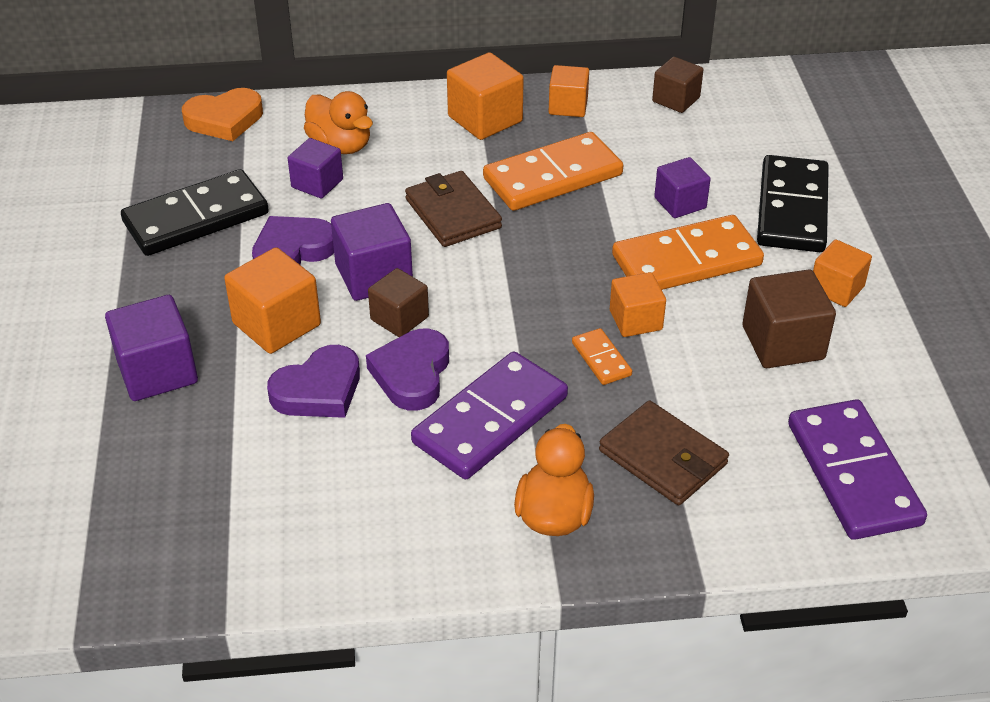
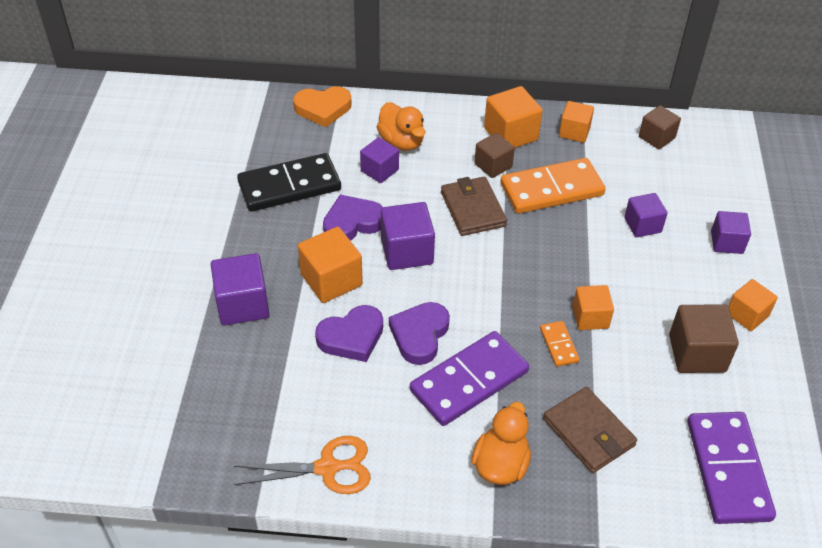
camera: 10 degrees right, 5 degrees up
(317, 556) = (328, 468): none -> orange scissors
(399, 318) = (419, 289): brown cube -> brown cube (493, 165)
(686, 260) = (638, 273): orange domino -> none
(792, 209) = (726, 242): black domino -> purple cube

